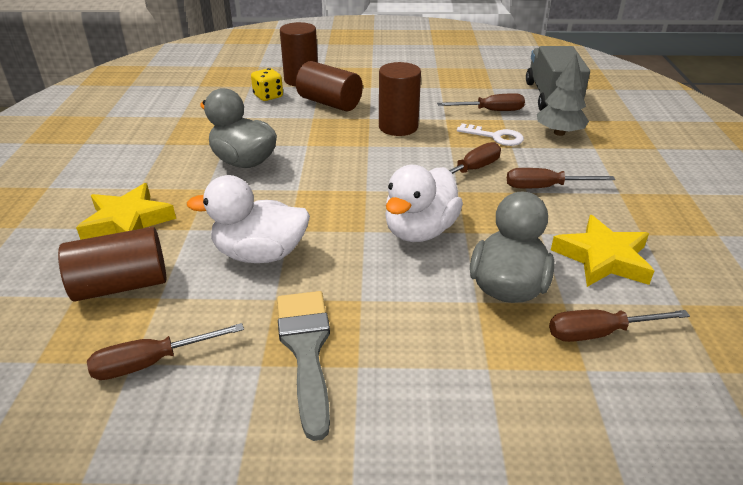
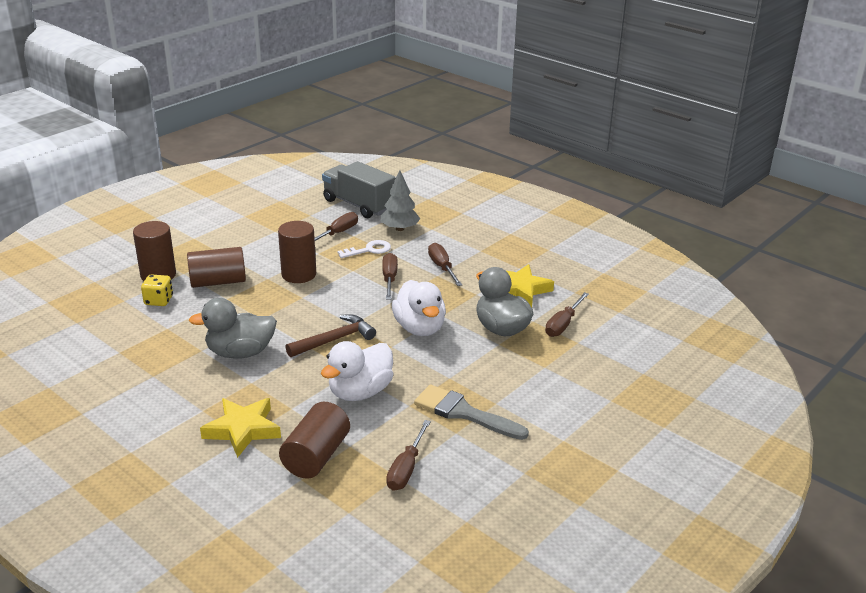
camera: 50 degrees left, 5 degrees down
(327, 194) = (334, 340): none -> brown hammer
(545, 187) = (442, 267): brown screwdriver -> brown screwdriver turned 120 degrees clockwise

